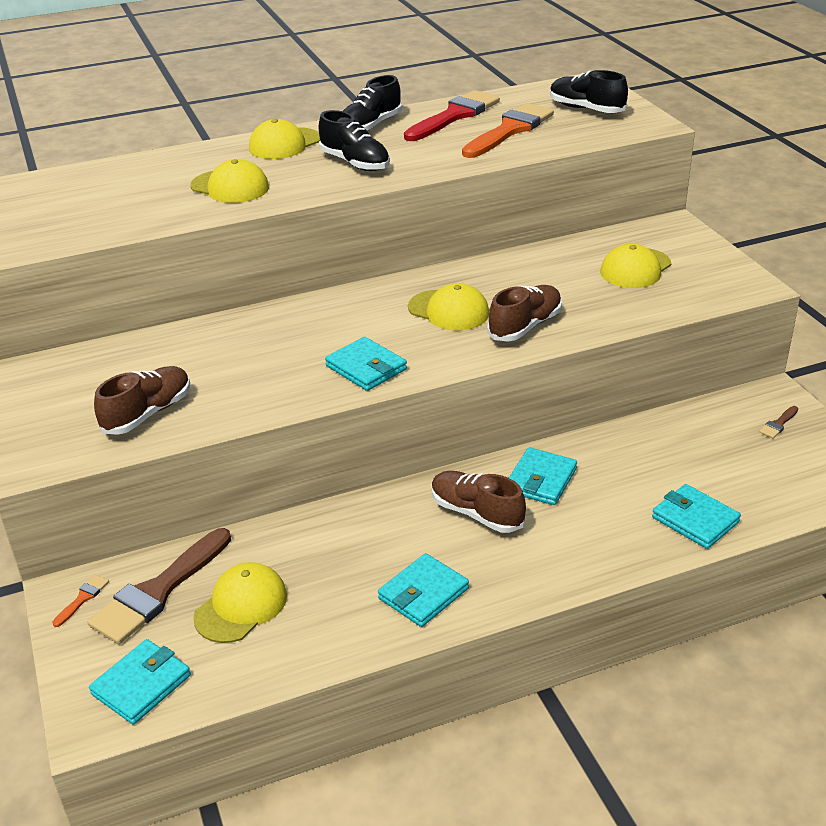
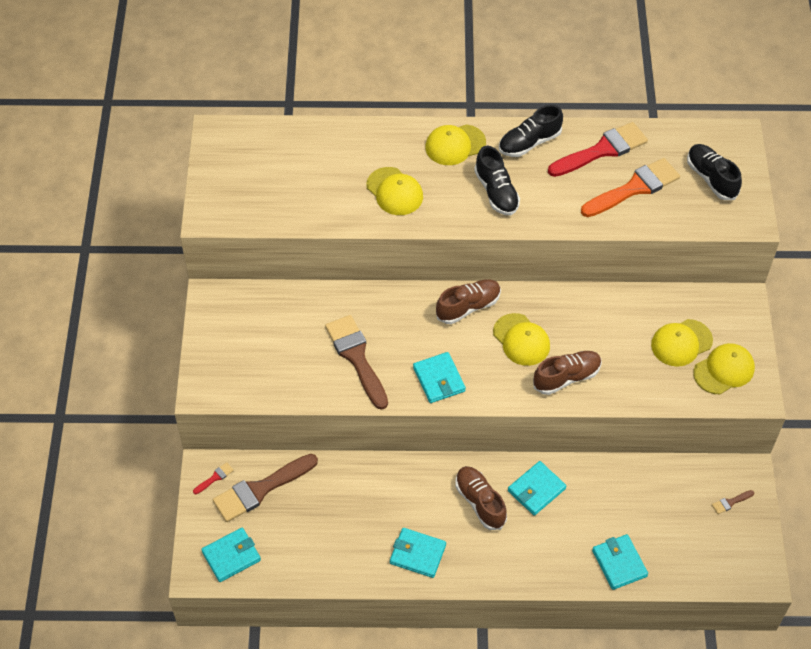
camera: 20 degrees right, 20 degrees up
(83, 598) = (215, 478): orange brush -> red brush
(148, 413) = (284, 371): brown shoe -> brown shoe (468, 307)
(241, 606) = (305, 520): yellow cap -> yellow cap (724, 370)
(245, 376) = (356, 357): none -> brown brush
(423, 594) = (417, 554): turquoise wallet -> turquoise wallet turned 45 degrees clockwise

